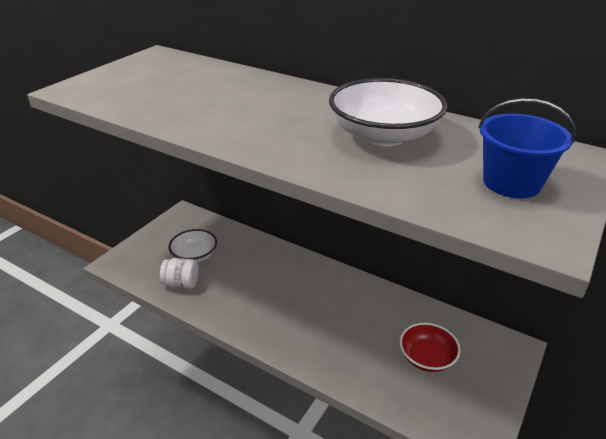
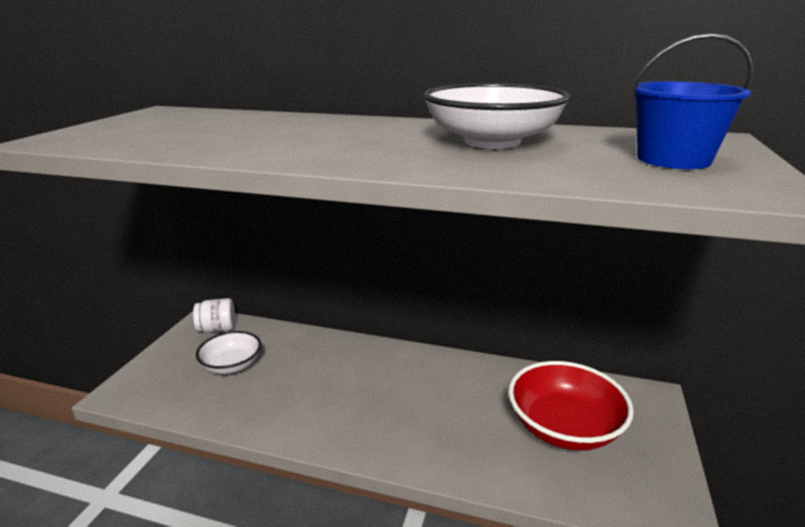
camera: 15 degrees left, 10 degrees down
(181, 284) = (222, 401): white jar -> white jar (217, 329)
(427, 358) = (564, 427): red bowl -> red bowl, size x1.58

